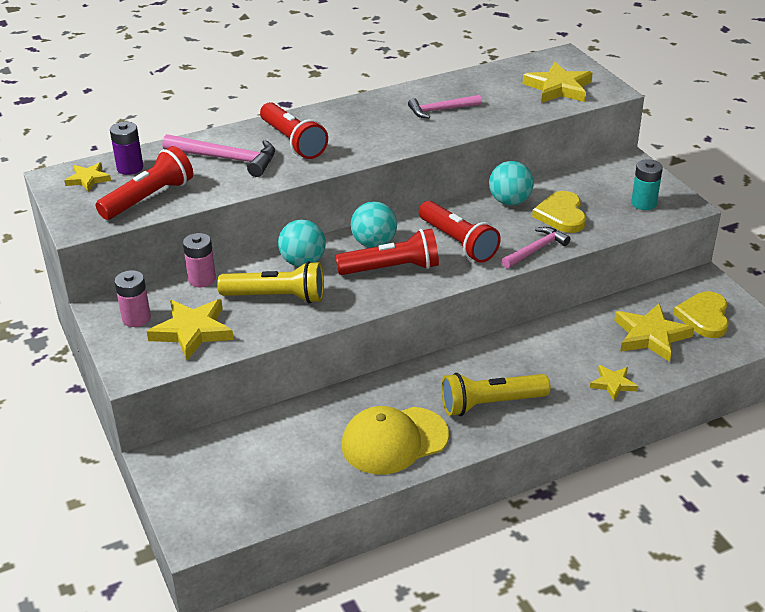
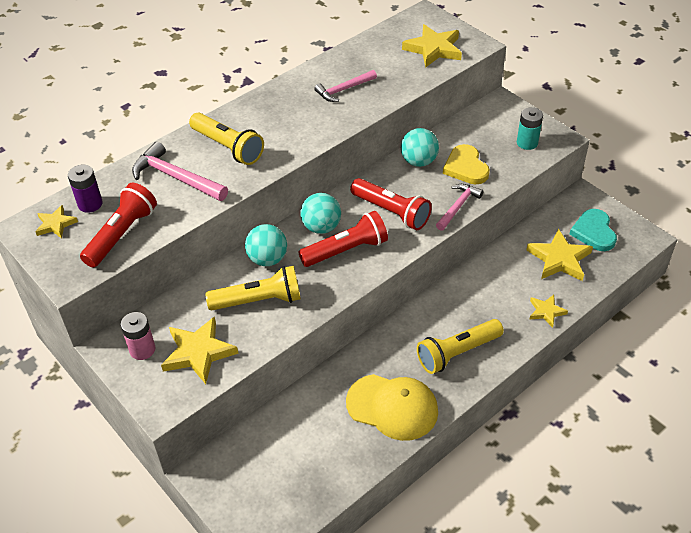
camera: 15 degrees left, 10 degrees up
(202, 279) = (185, 296): pink battery -> none
(227, 159) = (176, 177): pink hammer -> pink hammer turned 150 degrees counterclockwise
(293, 142) = (228, 147): red flashlight -> yellow flashlight
(394, 441) = (392, 407): yellow cap -> yellow cap turned 120 degrees counterclockwise
(704, 317) = (594, 232): yellow heart -> turquoise heart

